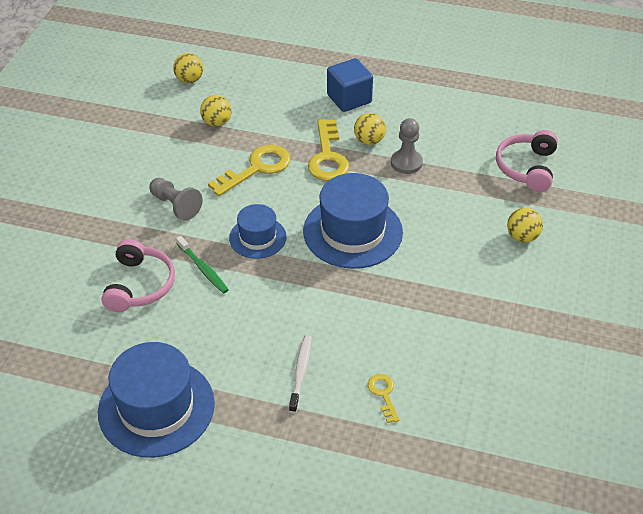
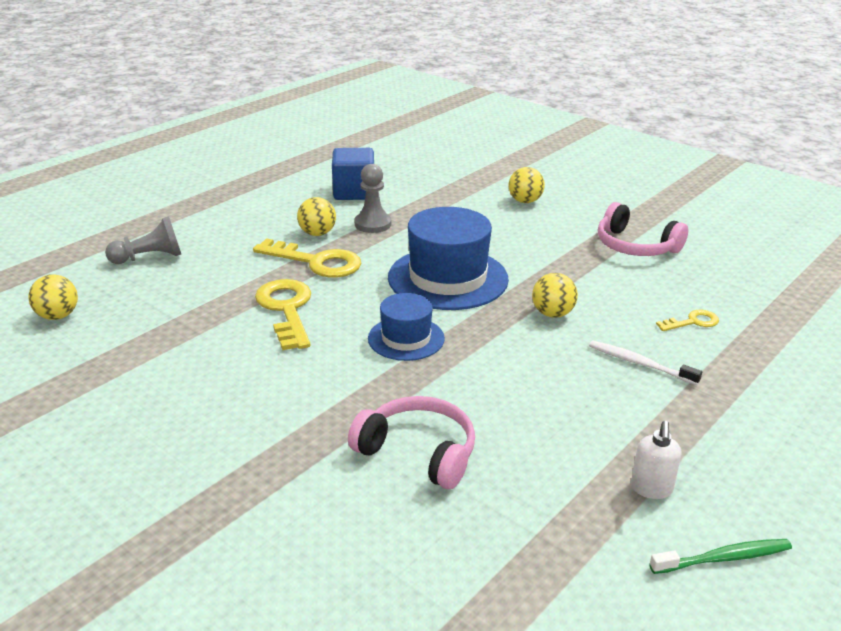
camera: 65 degrees left, 15 degrees down
(156, 407) = (651, 489): blue hat -> white soap dispenser
(175, 205) = (292, 385): grey pawn -> grey pawn (149, 257)
(203, 269) = (428, 391): green toothbrush -> green toothbrush (724, 558)
(217, 122) = (169, 316): yellow ball -> yellow ball (552, 314)
(349, 99) = (237, 226): blue cube -> blue cube (354, 192)
(383, 394) = (692, 322): yellow key -> yellow key turned 150 degrees clockwise
(526, 167) = (437, 175): pink headphones -> pink headphones (635, 246)

